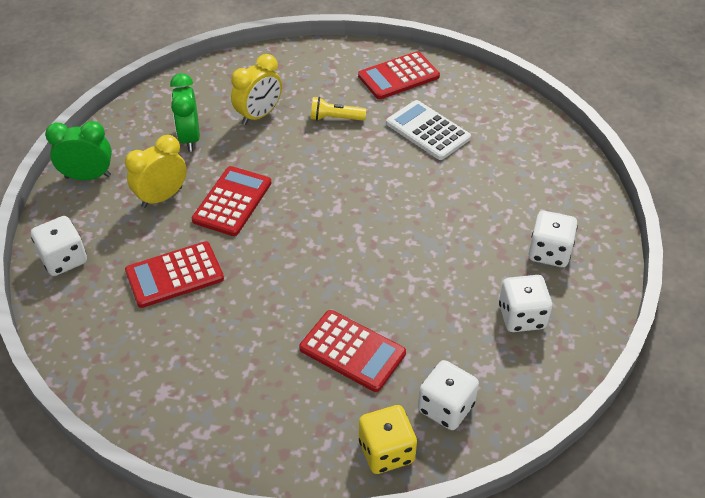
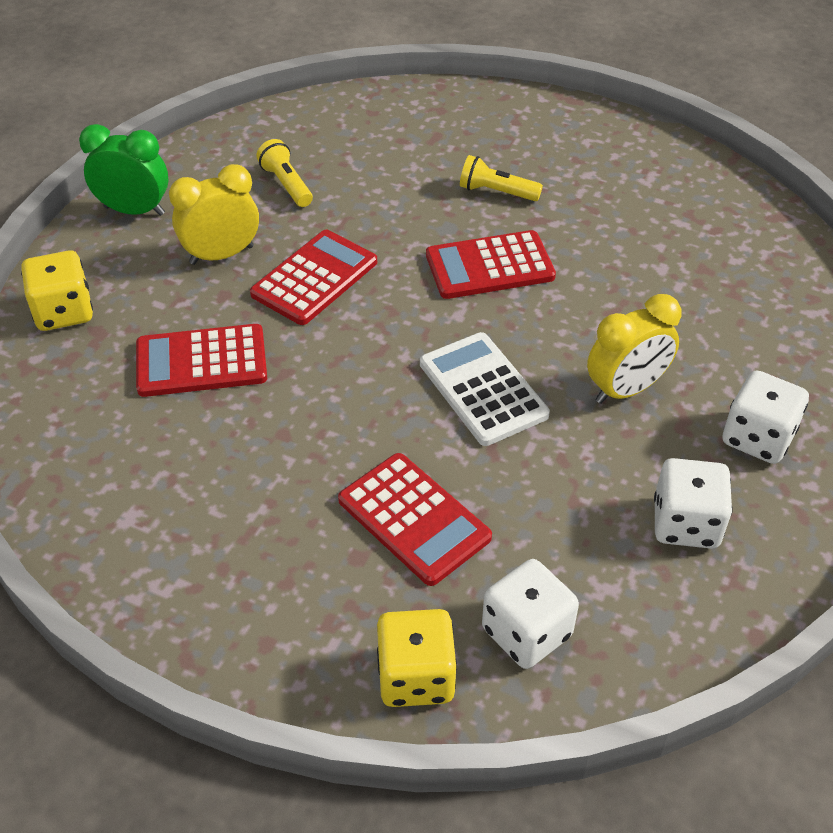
camera: 15 degrees right, 0 degrees up
(64, 259) = (64, 312): white dice -> yellow dice
(190, 138) = (286, 184): green clock -> yellow flashlight
(259, 115) = (391, 170): yellow clock -> yellow clock (626, 389)
(398, 76) = (606, 150): red calculator -> red calculator (489, 266)
(428, 131) = (625, 231): white calculator -> white calculator (483, 389)

